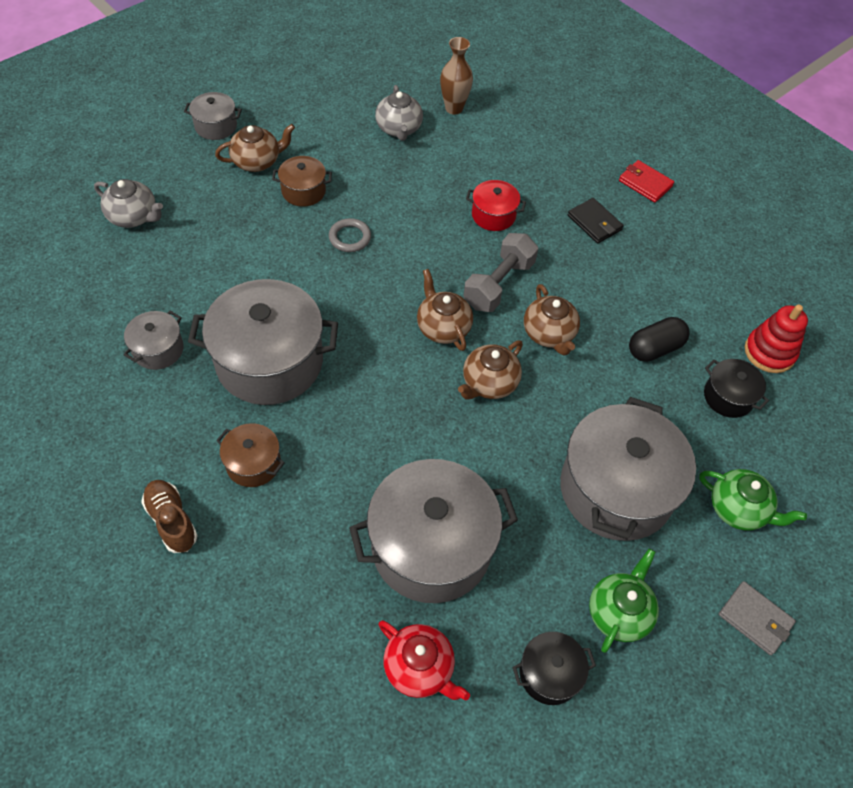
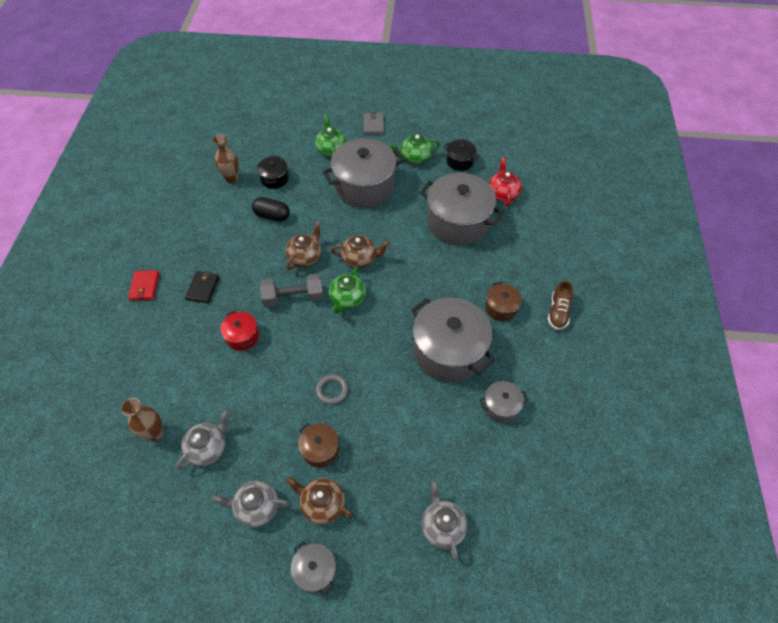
camera: 130 degrees left, 0 degrees up
(308, 126) = (256, 507): none -> grey teapot
(443, 327) = (347, 299): brown teapot -> green teapot
(769, 352) = (231, 178): red stacking toy -> brown vase

